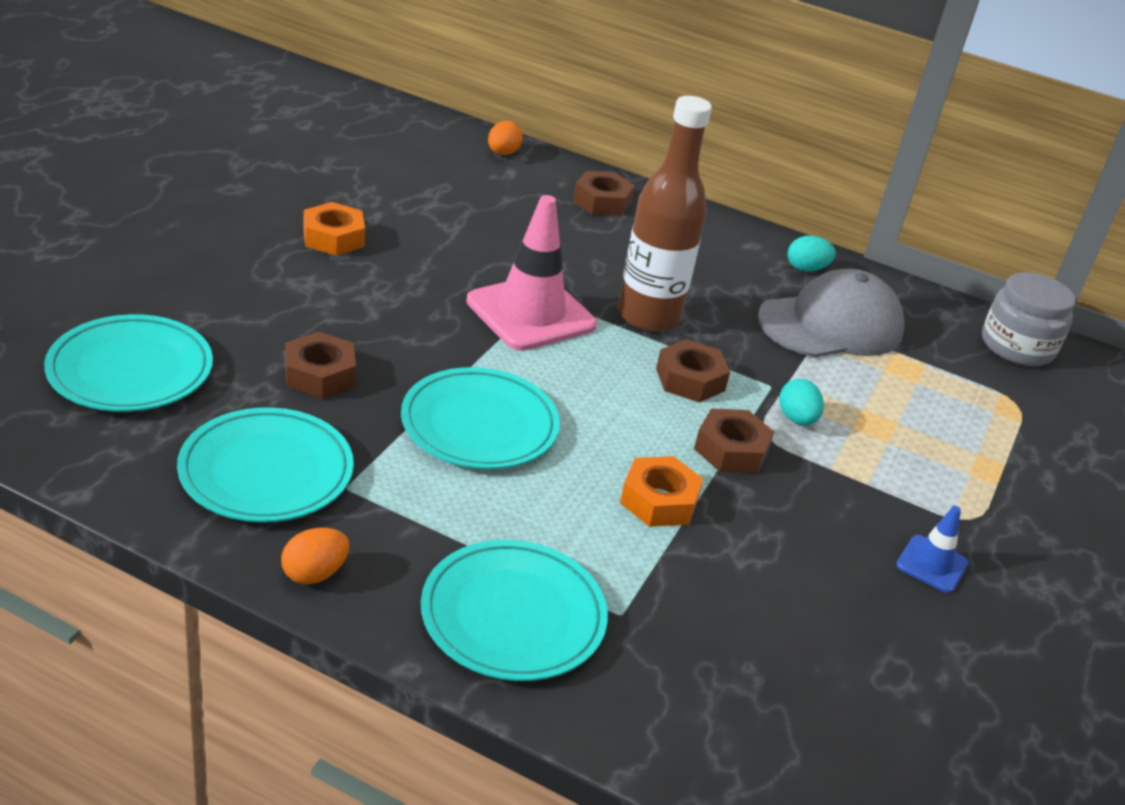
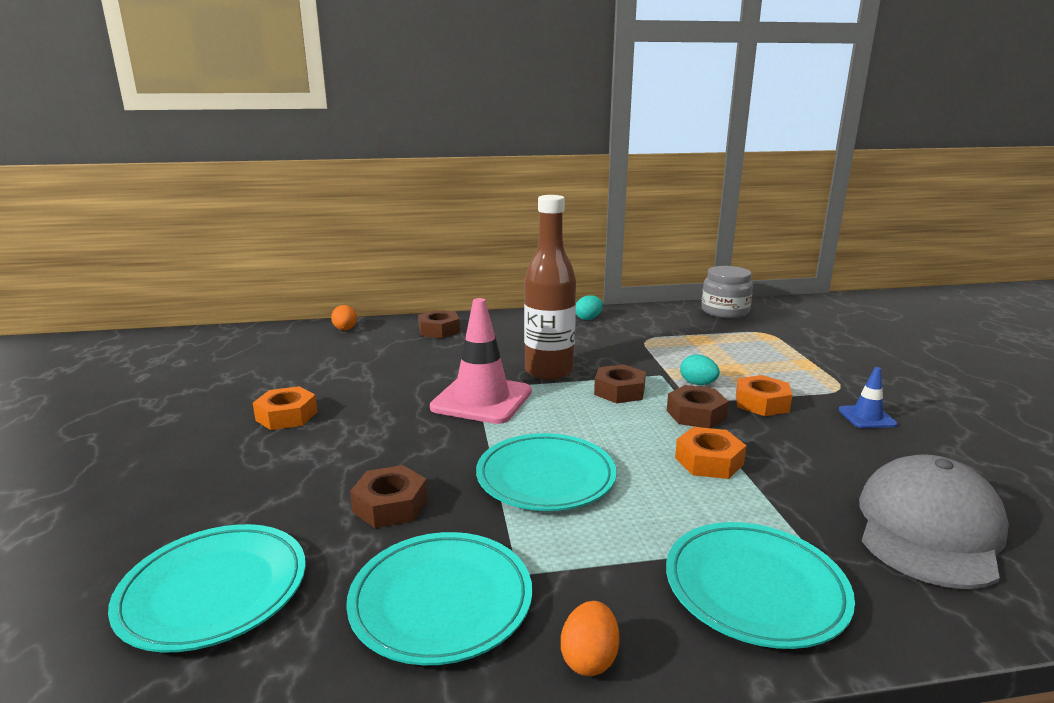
camera: 30 degrees left, 15 degrees down
(831, 325) = (639, 336): grey cap -> grey cap (929, 529)
(832, 480) = (762, 403): none -> orange nut

